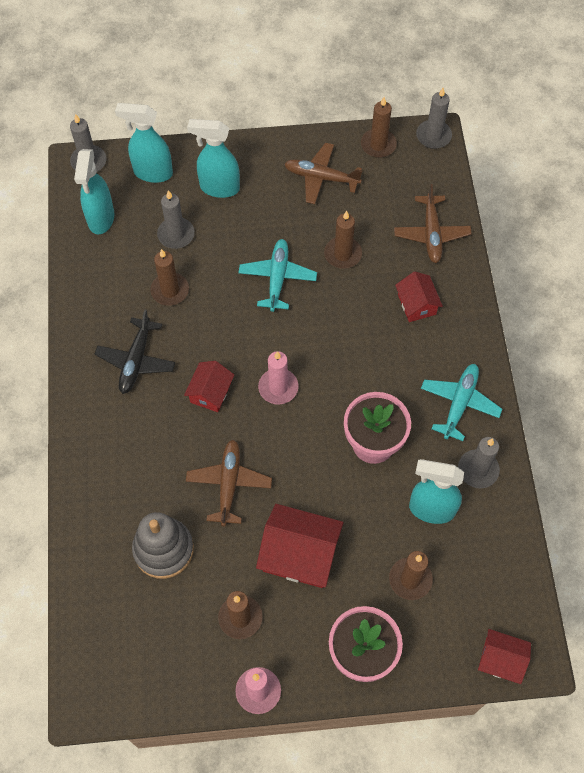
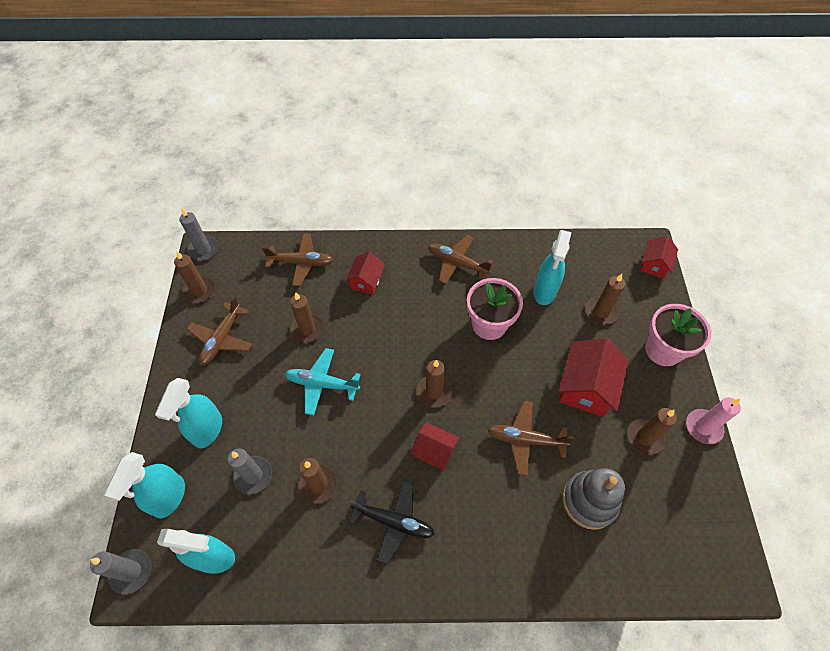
camera: 85 degrees left, 5 degrees down
(278, 387) = (434, 392): pink candle -> brown candle
(416, 304) = (366, 281): red house -> red house turned 60 degrees counterclockwise
(459, 403) = (457, 263): turquoise plane -> brown plane
(478, 470) = (512, 259): grey candle -> none

